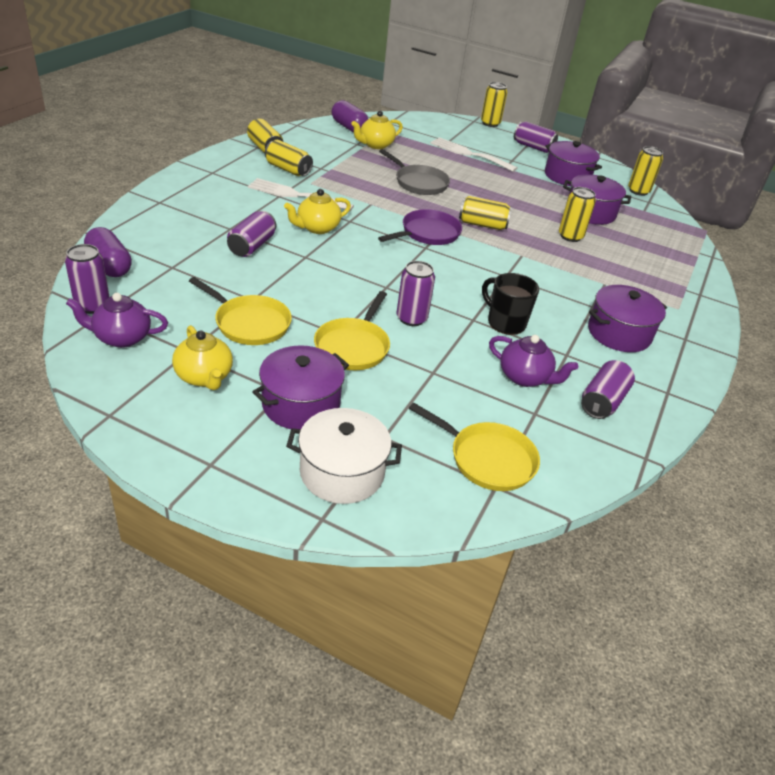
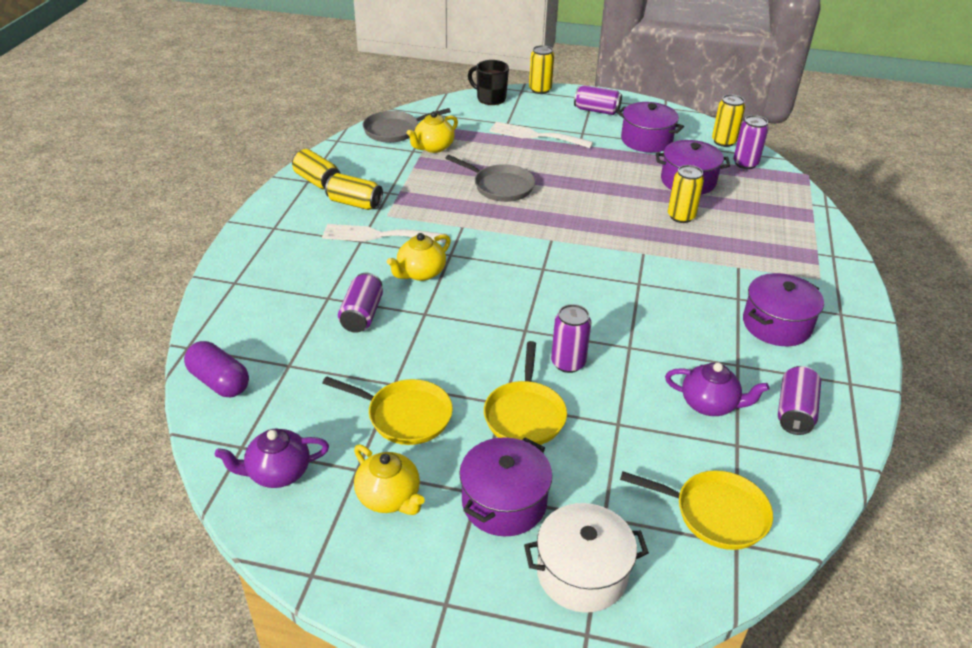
camera: 10 degrees left, 0 degrees up
(92, 306) = (226, 440): purple can -> purple can (745, 164)
(349, 127) = (394, 130): purple capsule -> grey pan
(427, 233) = (537, 250): purple pan -> none
(482, 224) = (588, 224): yellow can -> none
(505, 323) = (662, 342): black mug -> black mug (490, 98)

